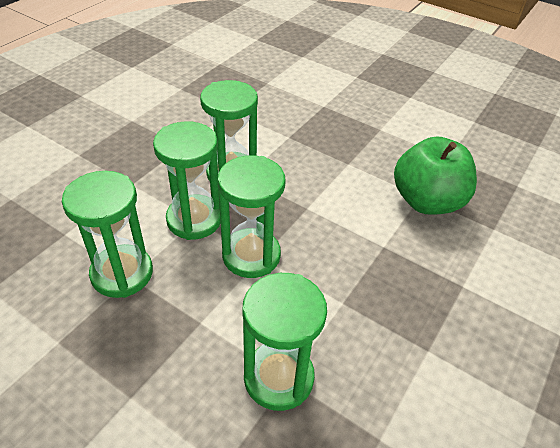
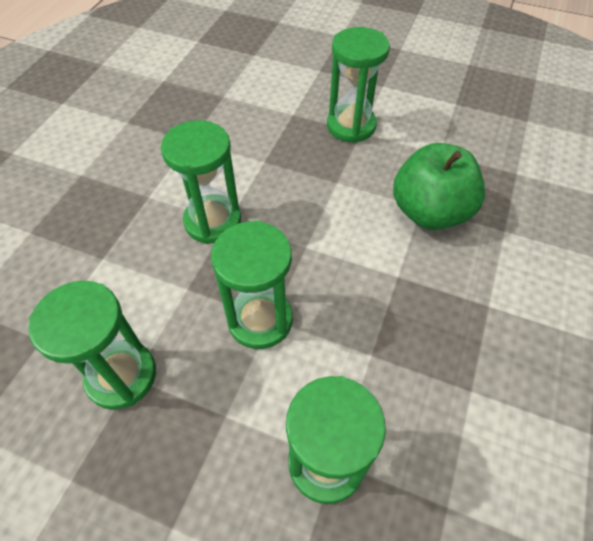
camera: 10 degrees left, 10 degrees up
(194, 219) = (185, 289): green hourglass -> green hourglass (351, 126)

